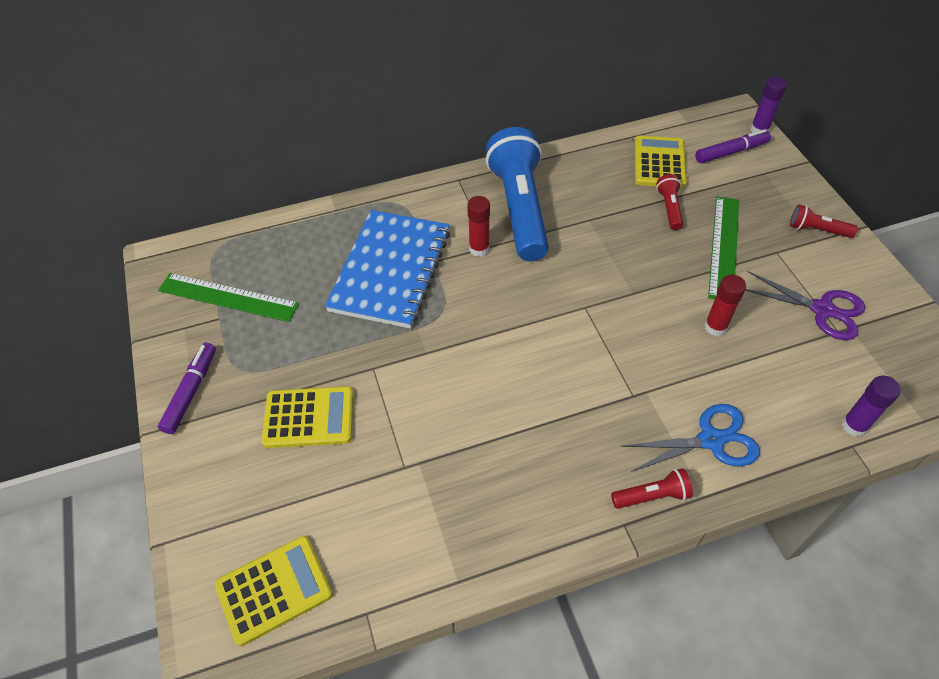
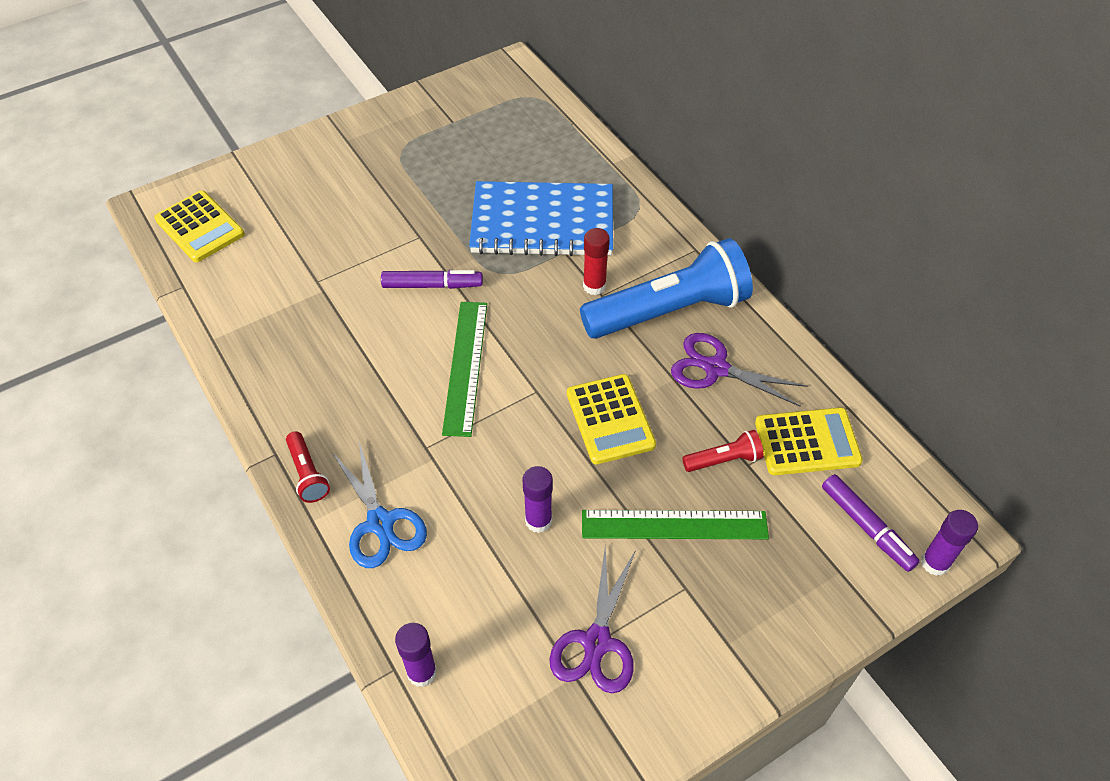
camera: 75 degrees right, 0 degrees up
(191, 392) = (372, 129): purple marker -> purple marker (432, 285)
(228, 297) = (478, 121): green ruler -> green ruler (465, 366)
(309, 417) = (358, 207): yellow calculator -> yellow calculator (610, 419)
(584, 194) = (715, 368): none -> purple scissors
(715, 327) = (538, 520): red glue stick -> purple glue stick
(817, 230) = (745, 639): red flashlight -> none

